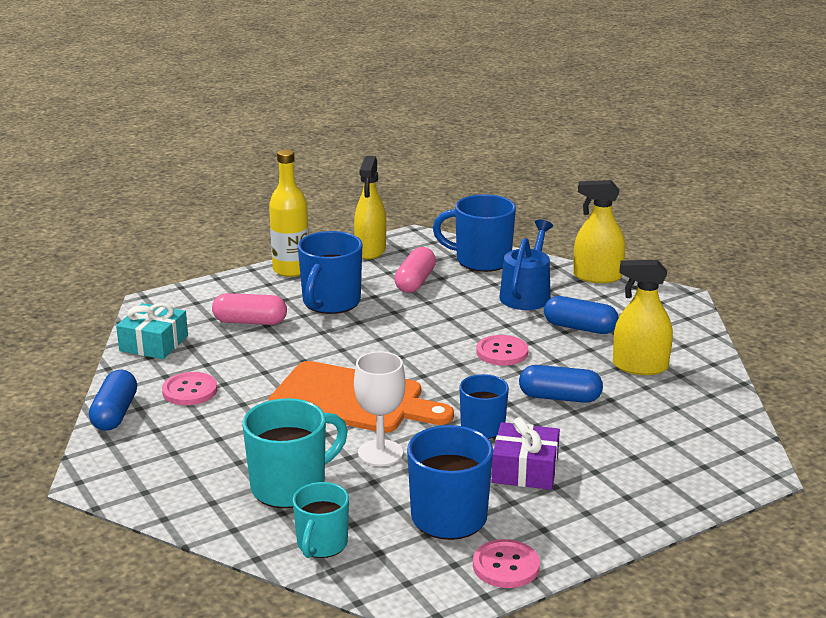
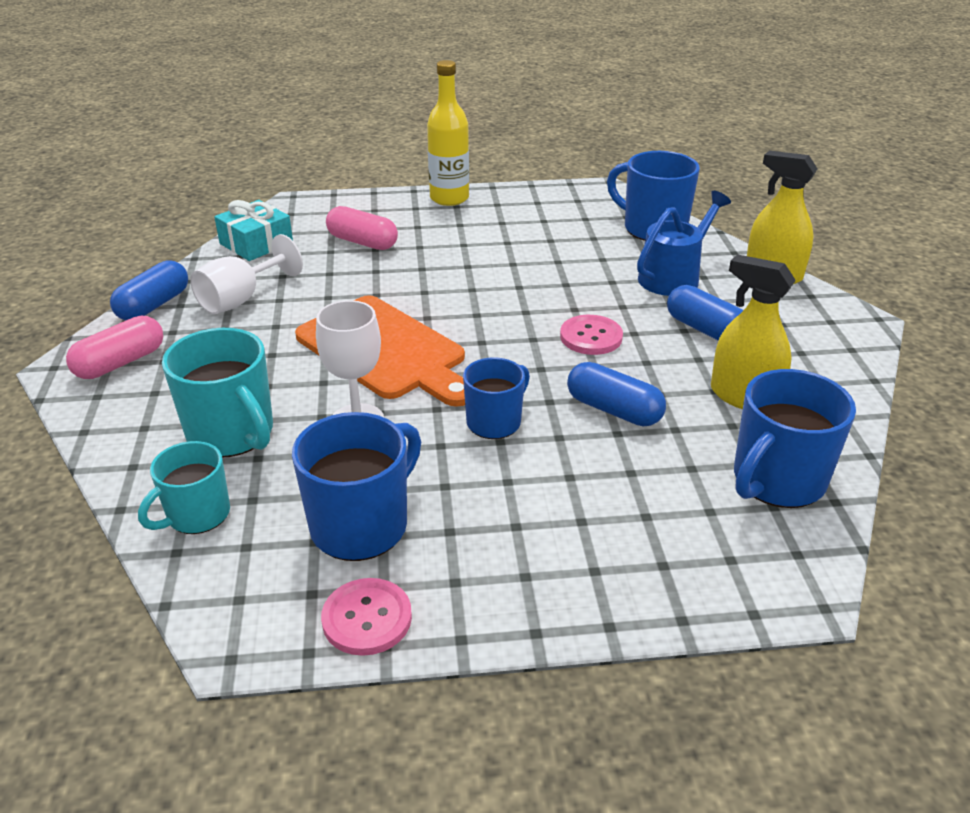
camera: 25 degrees right, 10 degrees up
(190, 390) = (241, 299): pink button -> white goblet
(290, 487) = (232, 433): turquoise mug -> turquoise mug turned 60 degrees clockwise
(330, 303) = (457, 240): blue mug -> blue mug (777, 481)
(370, 250) = (544, 195): yellow spray bottle -> none
(415, 282) = (562, 236): pink capsule -> pink capsule (120, 363)
(525, 469) = (498, 492): purple gift -> none

